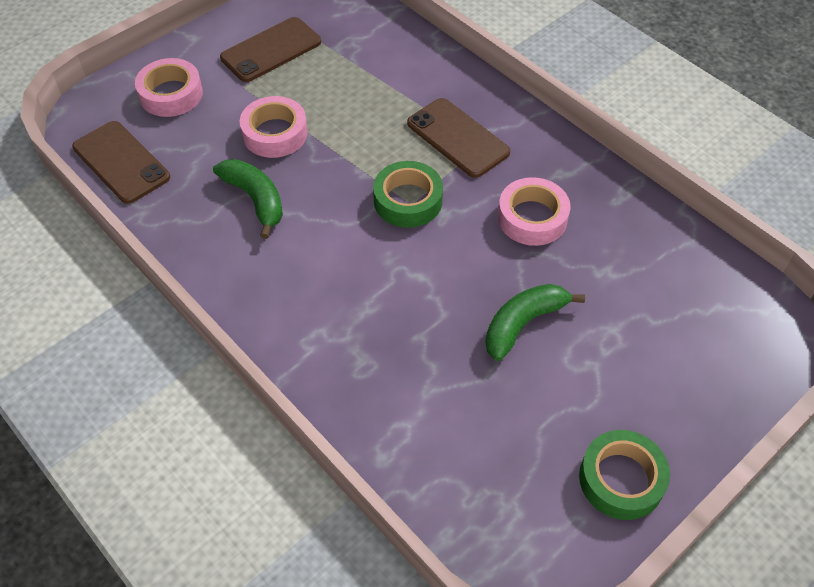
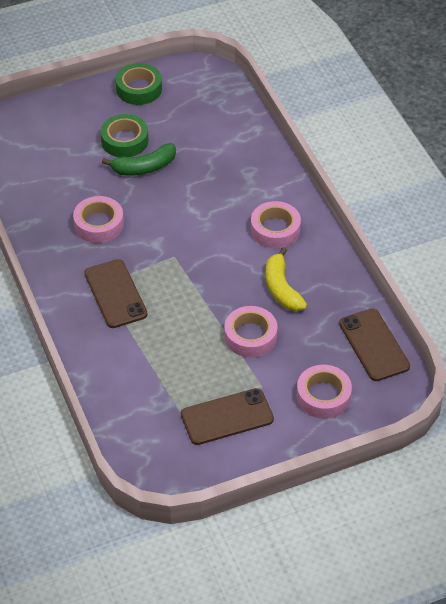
camera: 160 degrees left, 5 degrees down
(255, 199) = (281, 288): green banana -> yellow banana
(290, 279) = (275, 229): none -> pink tape
(408, 200) = (175, 258): green tape -> green tape (124, 141)

